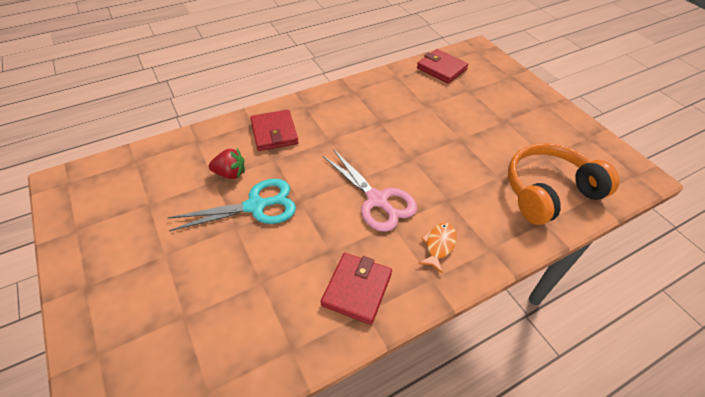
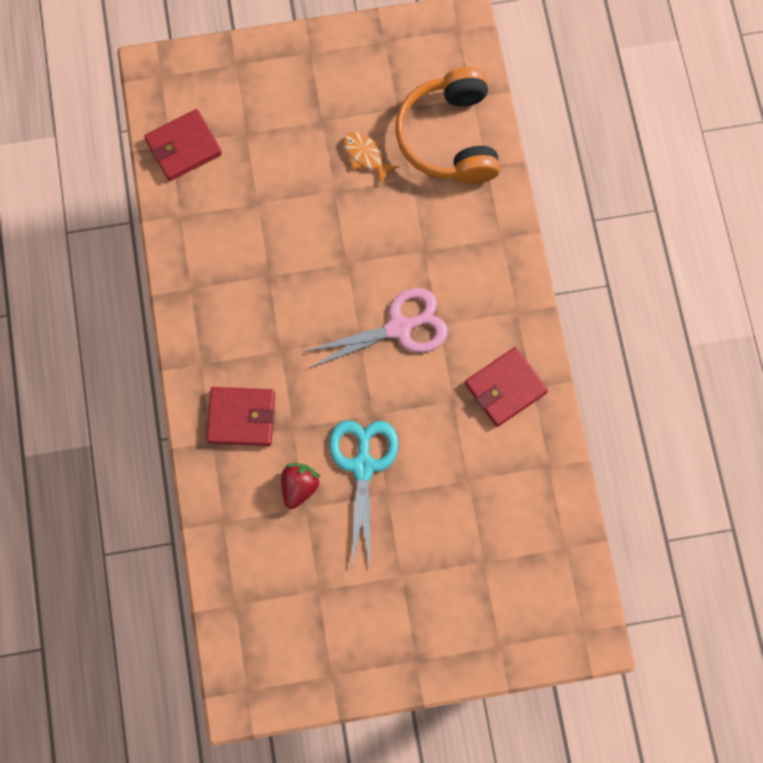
camera: 70 degrees left, 25 degrees up
(357, 289) = (505, 388): red wallet -> red wallet turned 75 degrees counterclockwise
(439, 245) = (480, 287): orange fish -> orange fish (366, 156)

